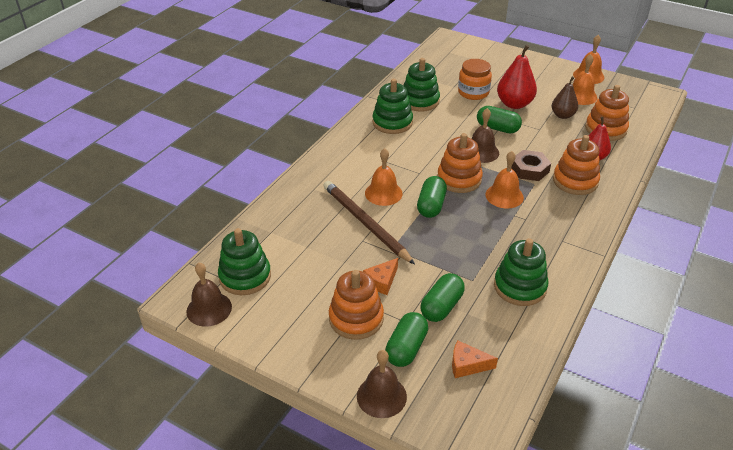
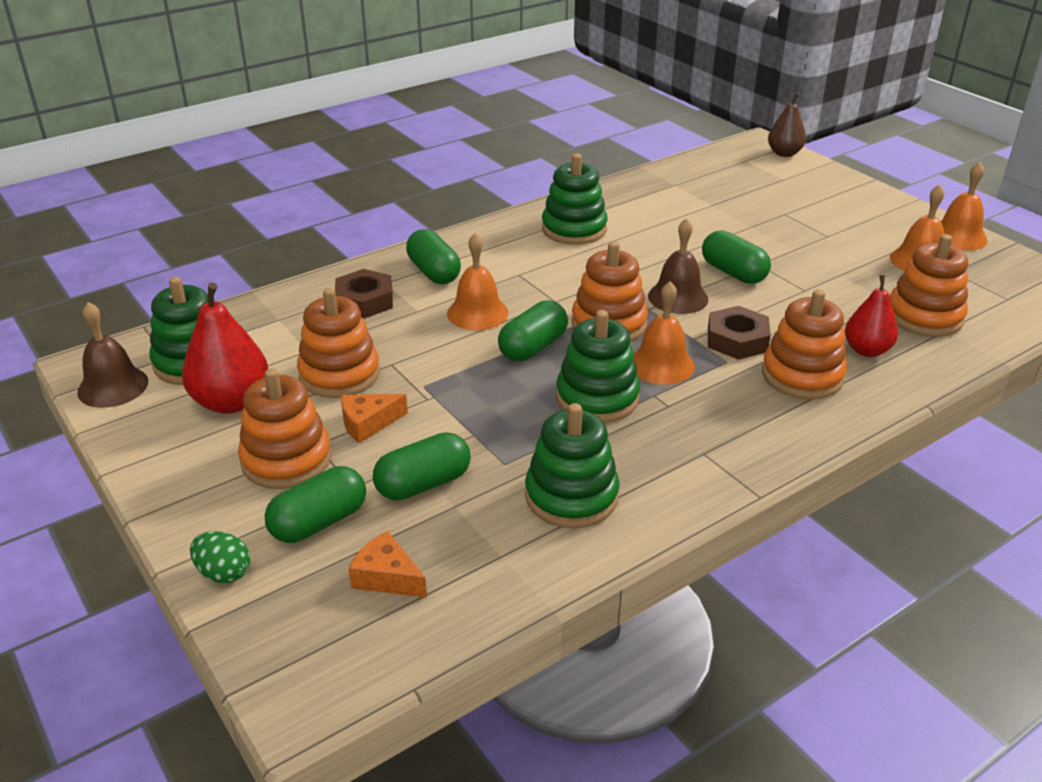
camera: 25 degrees right, 5 degrees down
(312, 204) = (365, 301): none -> brown nut
(336, 173) = (434, 272): none -> green capsule
(339, 256) = (339, 374): none -> orange stacking toy
(365, 223) = (415, 343): brown pencil -> none
(381, 396) = (224, 573): brown bell -> green egg
(420, 101) = (641, 211): green stacking toy -> green stacking toy (597, 398)
(473, 92) = (736, 218): orange jar -> none
(514, 104) = (791, 247): red pear -> red pear (231, 402)
(562, 115) = (862, 280): brown pear -> brown pear (784, 153)

